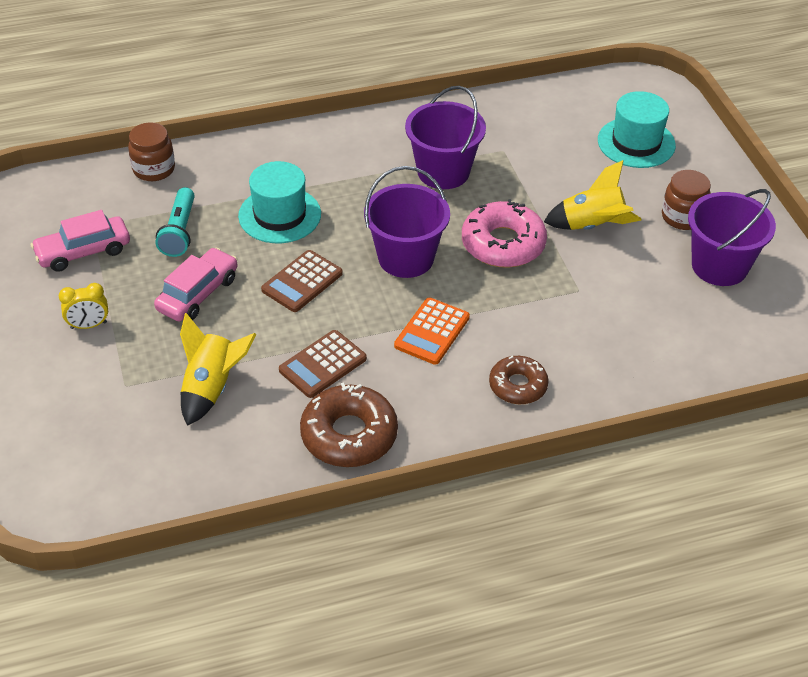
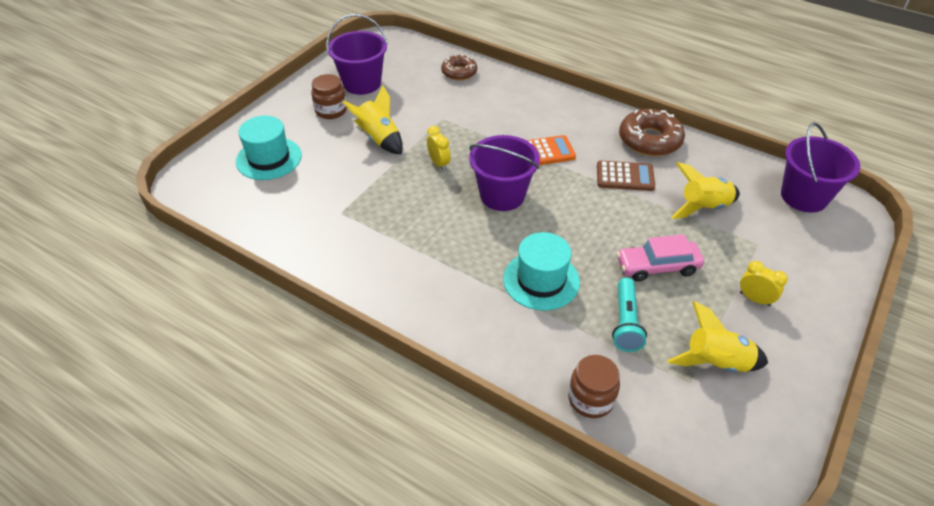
camera: 130 degrees left, 0 degrees up
(83, 251) = (716, 362): pink car -> yellow rocket
(179, 231) = (625, 322): turquoise flashlight -> turquoise flashlight turned 135 degrees clockwise
(302, 282) = (581, 226): brown calculator -> none
(443, 172) = (398, 227): purple bucket -> purple bucket (804, 196)
(503, 244) = (439, 163): pink donut -> yellow clock
(518, 386) = (539, 106): brown donut -> brown donut (459, 72)

